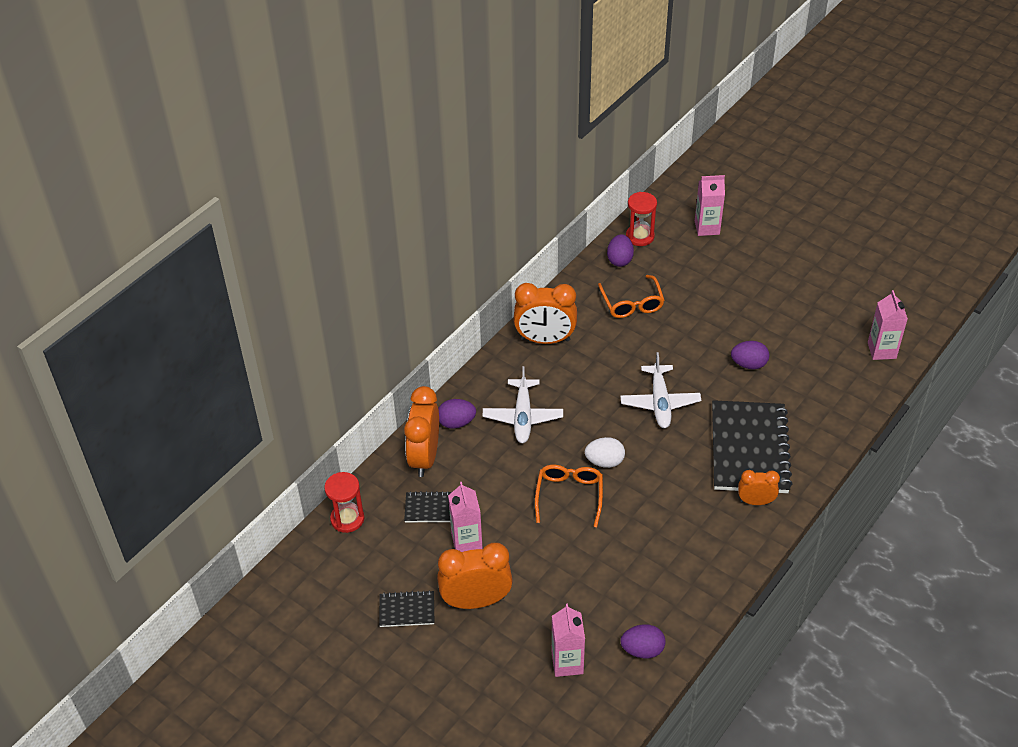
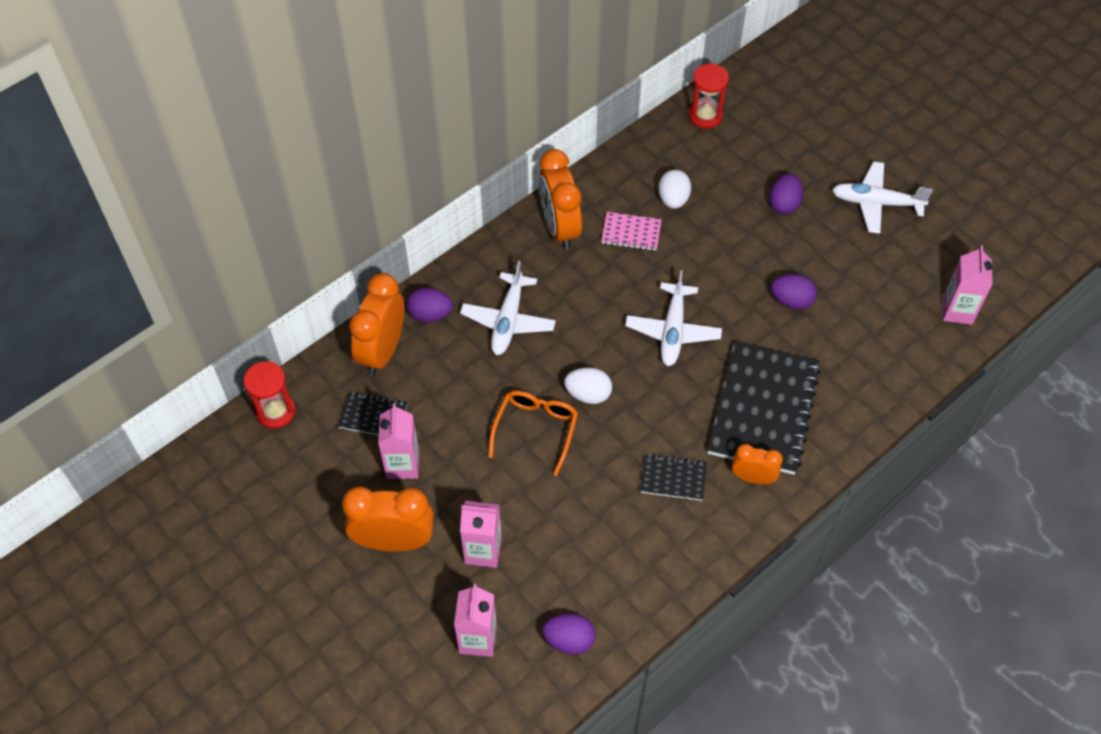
camera: 10 degrees right, 10 degrees up
(407, 610) = (313, 537): black notebook -> black notebook (673, 478)
(545, 339) = (559, 228): orange clock -> orange clock turned 60 degrees clockwise
(605, 334) = (631, 232): none -> pink notebook
(619, 260) = (673, 142): purple egg -> purple egg (784, 204)
(632, 303) = (673, 199): orange glasses -> white egg
(707, 228) = (788, 117): pink carton -> pink carton (483, 551)
(795, 281) = (876, 203): none -> white plane

